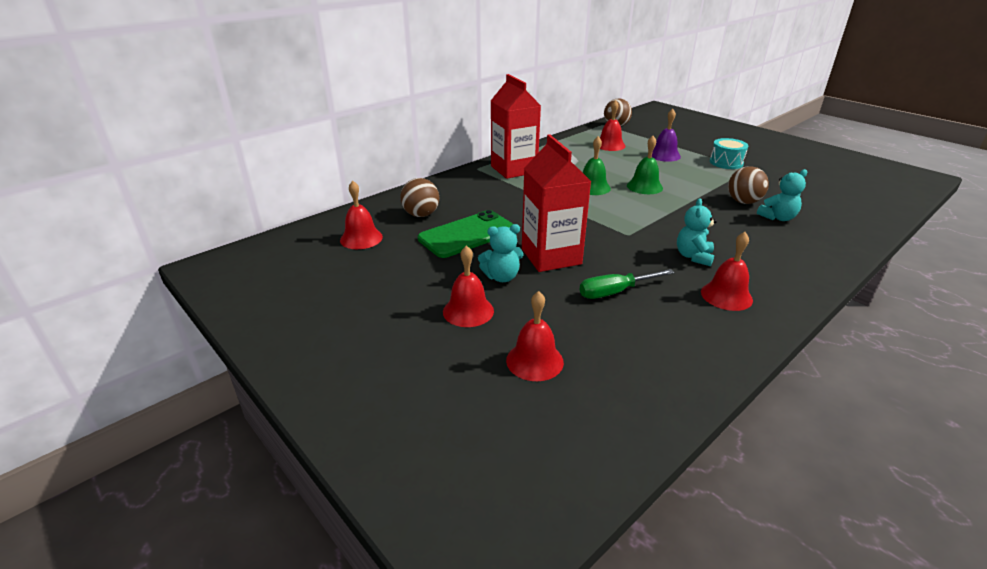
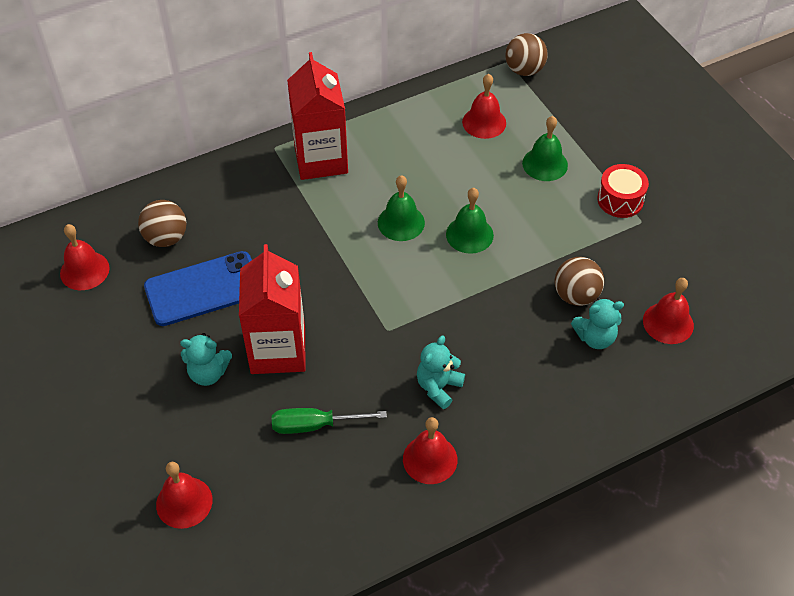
camera: 15 degrees right, 20 degrees up
(467, 234) = (203, 289): green phone -> blue phone
(468, 311) = (151, 418): red bell -> red bell (668, 323)
(664, 155) = (545, 164): purple bell -> green bell
(726, 162) = (620, 200): turquoise drum -> red drum

